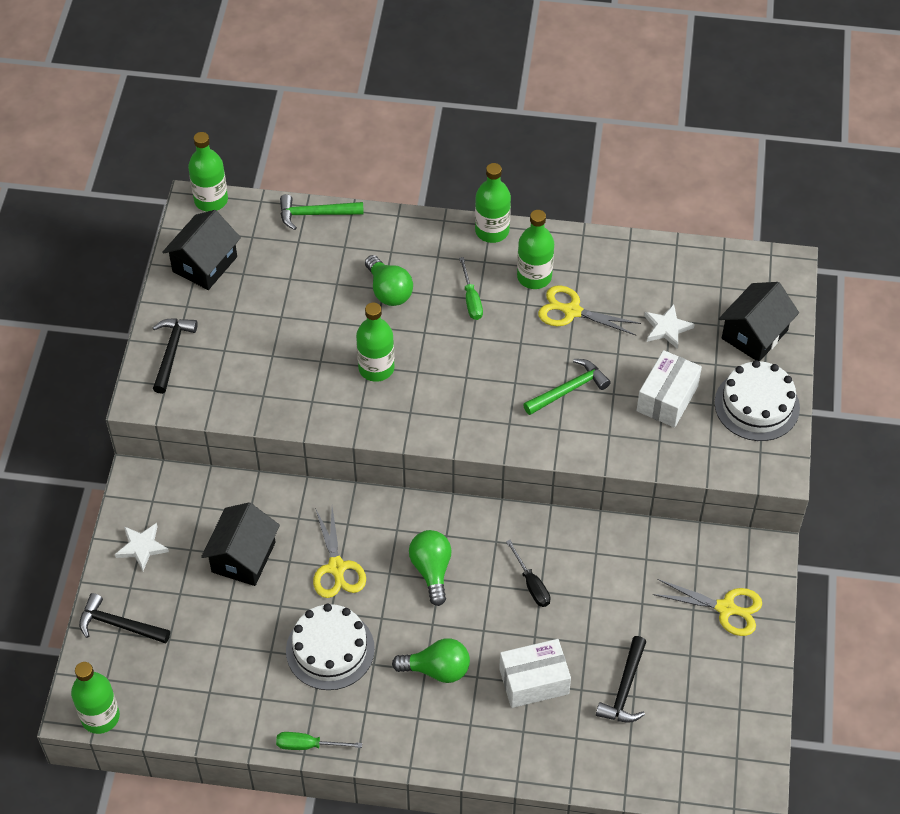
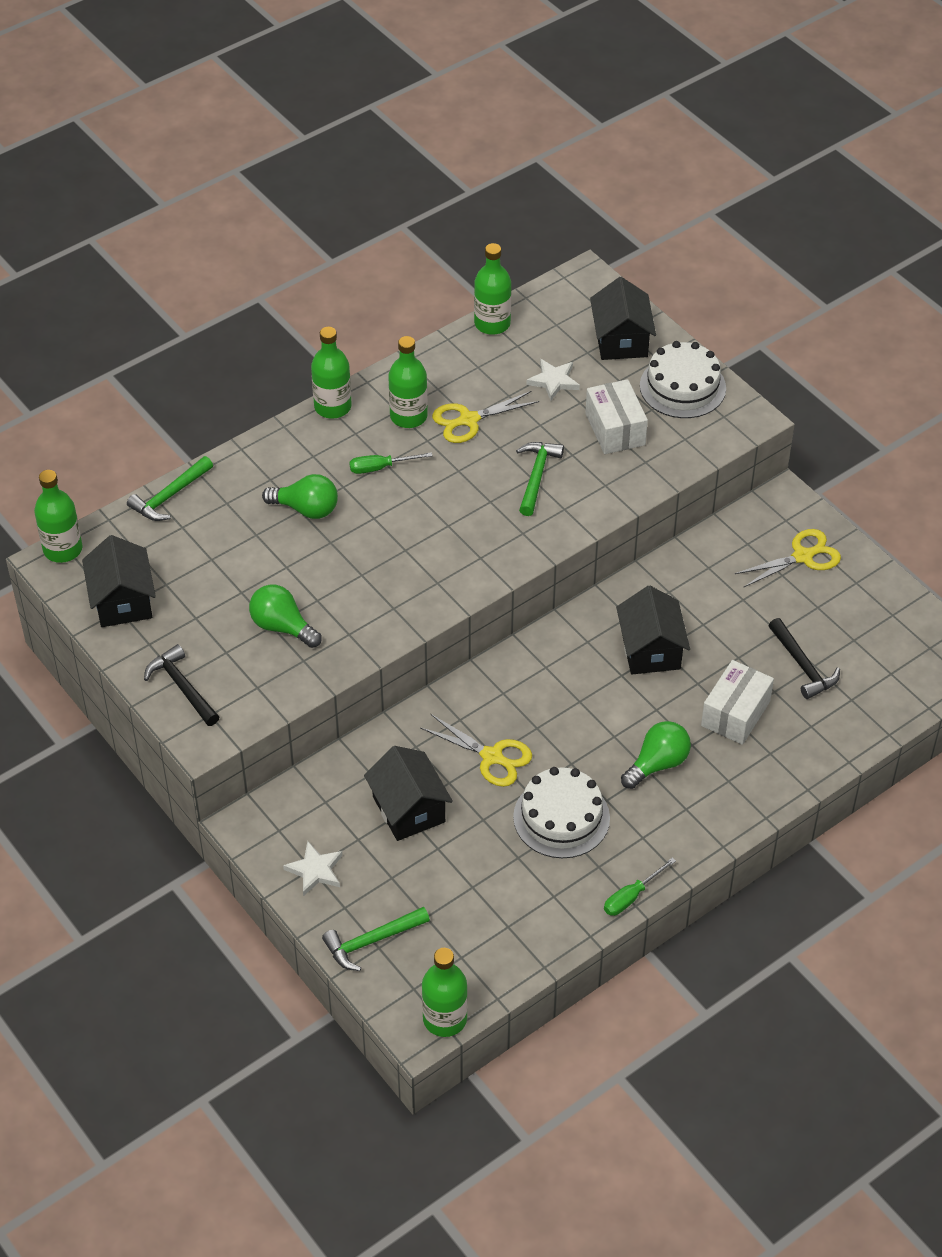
camera: 45 degrees left, 5 degrees down
(119, 625) = (372, 941): black hammer -> green hammer
(376, 368) = (369, 571): green bottle -> green bottle (492, 324)
(432, 570) = (566, 700): green light bulb -> green light bulb (282, 627)
(471, 299) = (380, 468): green screwdriver -> green screwdriver turned 135 degrees clockwise
(531, 584) = (650, 650): black screwdriver -> black house

